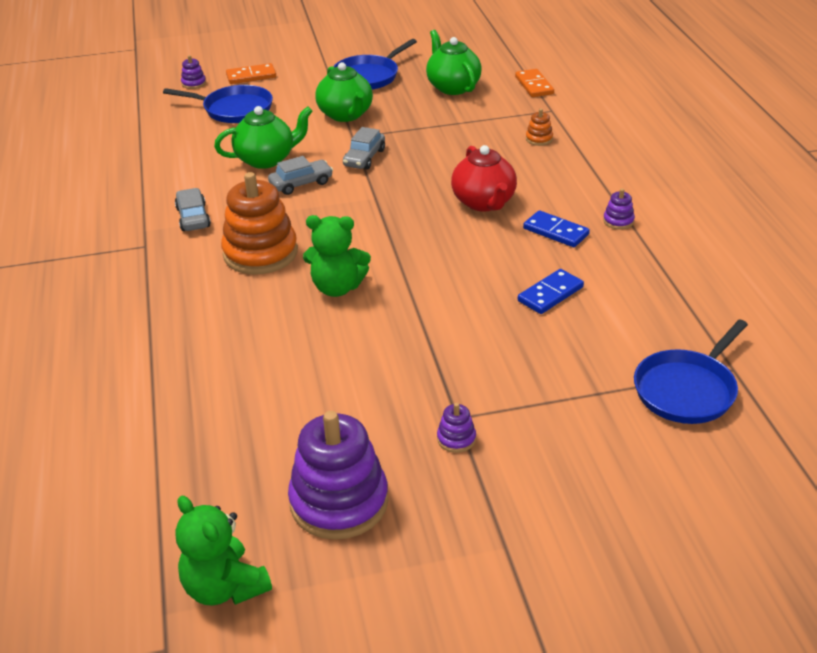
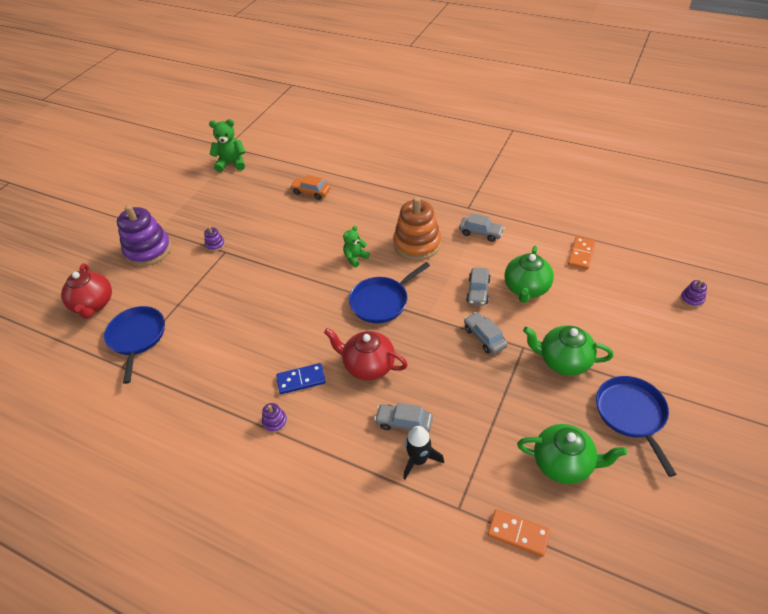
camera: 130 degrees right, 10 degrees up
(228, 411) = (311, 192): none -> orange car
(234, 109) = (623, 303): blue pan -> blue pan (381, 301)
(251, 76) = (685, 338): orange domino -> orange domino (581, 254)
(337, 287) = (355, 258): green teddy bear -> green teddy bear, size x0.65
(339, 502) = (229, 200): purple stacking toy -> purple stacking toy (148, 250)
(516, 159) = (404, 423): none -> grey car
(539, 139) = (419, 460): orange stacking toy -> black rocket
(550, 294) = (255, 336): blue domino -> none
(715, 484) = (93, 305): none -> red teapot

